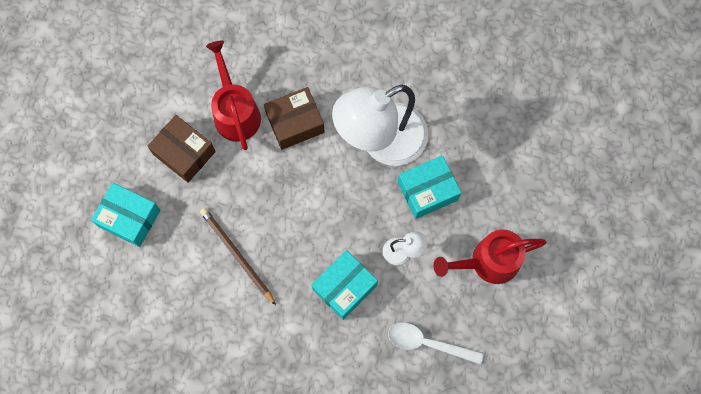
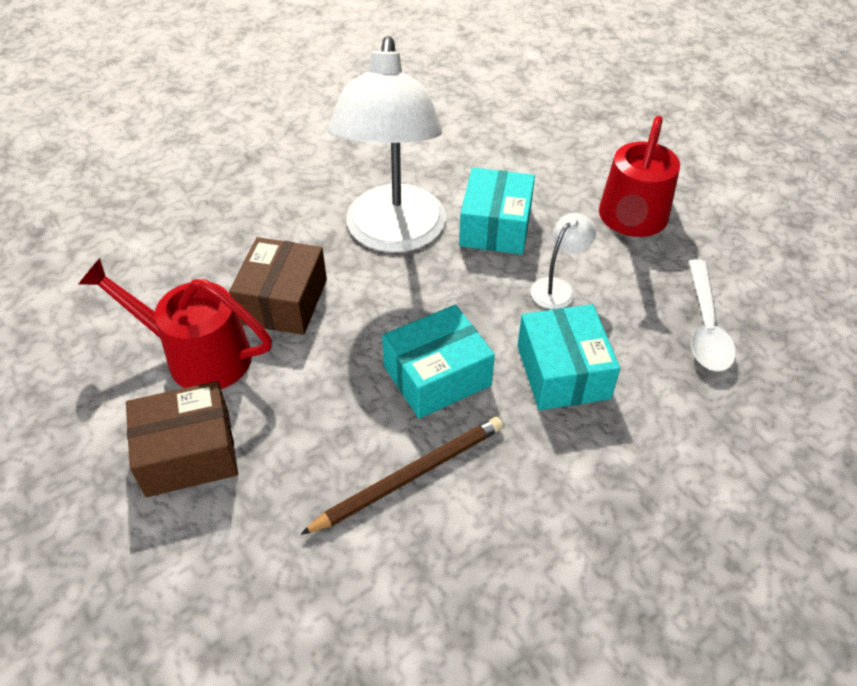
camera: 55 degrees left, 25 degrees down
(129, 218) = (211, 601): turquoise box -> turquoise box (437, 376)
(237, 255) = (410, 476): brown pencil -> brown pencil turned 150 degrees clockwise
(427, 343) = (705, 327): white spoon -> white spoon turned 45 degrees counterclockwise

